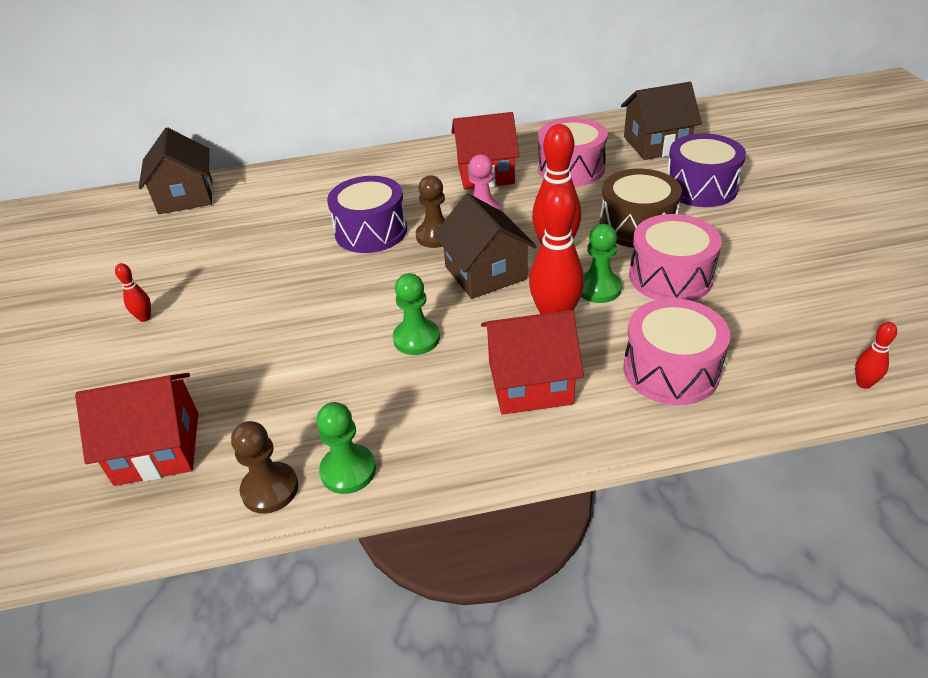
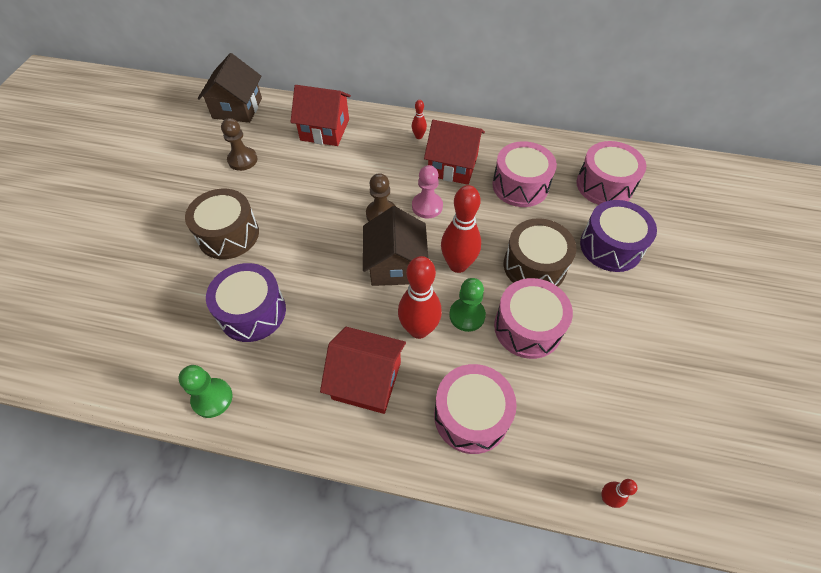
camera: 20 degrees right, 15 degrees up
(145, 318) = (159, 211): red bowling pin -> red bowling pin (418, 136)
(157, 448) = (115, 325): red house -> red house (325, 130)
(257, 311) = (228, 235): none -> brown drum
(270, 489) = (160, 390): brown pawn -> brown pawn (242, 160)
(371, 231) = (340, 191): purple drum -> purple drum (252, 312)
(416, 338) = (315, 305): green pawn -> none
(656, 144) = (604, 185): brown house -> pink drum

